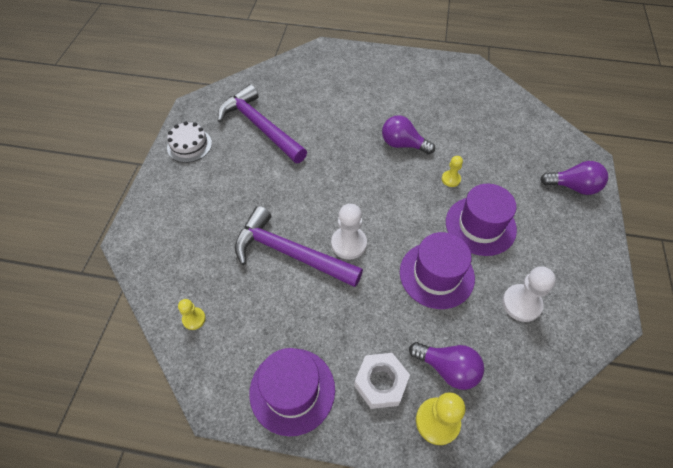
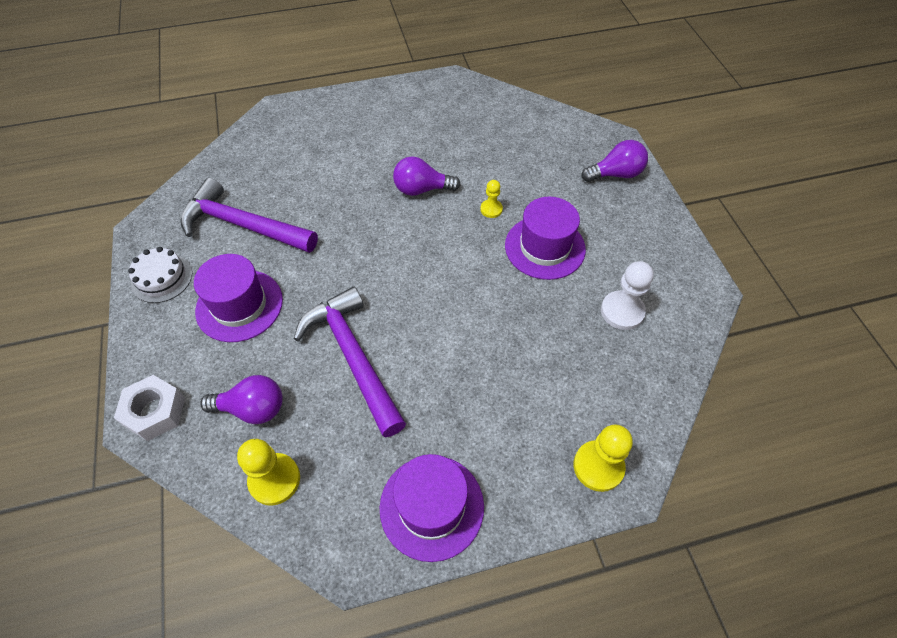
camera: 25 degrees left, 0 degrees up
(194, 319) = (274, 479): yellow pawn -> yellow pawn, size x1.72
(290, 253) = (353, 357): purple hammer -> purple hammer turned 60 degrees clockwise
(349, 243) = (415, 320): white pawn -> none
(380, 383) = (522, 454): white nut -> white nut (155, 412)
(436, 274) = (525, 316): purple hat -> purple hat (239, 305)
(447, 368) = (582, 408): purple light bulb -> purple light bulb (252, 408)

